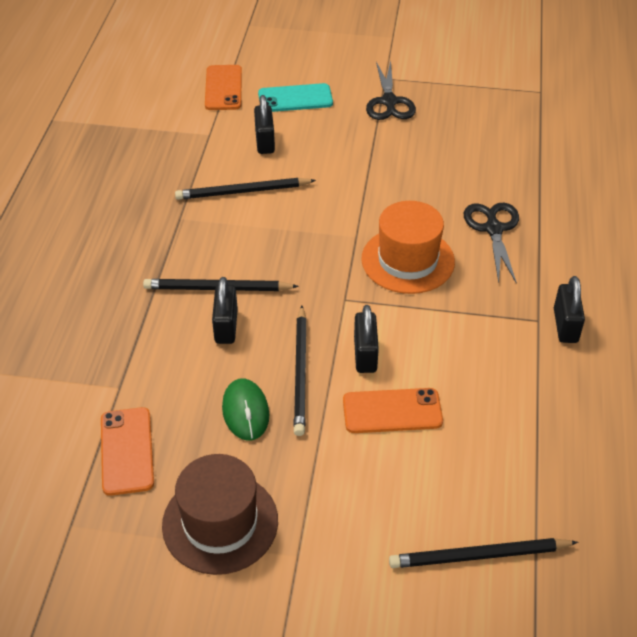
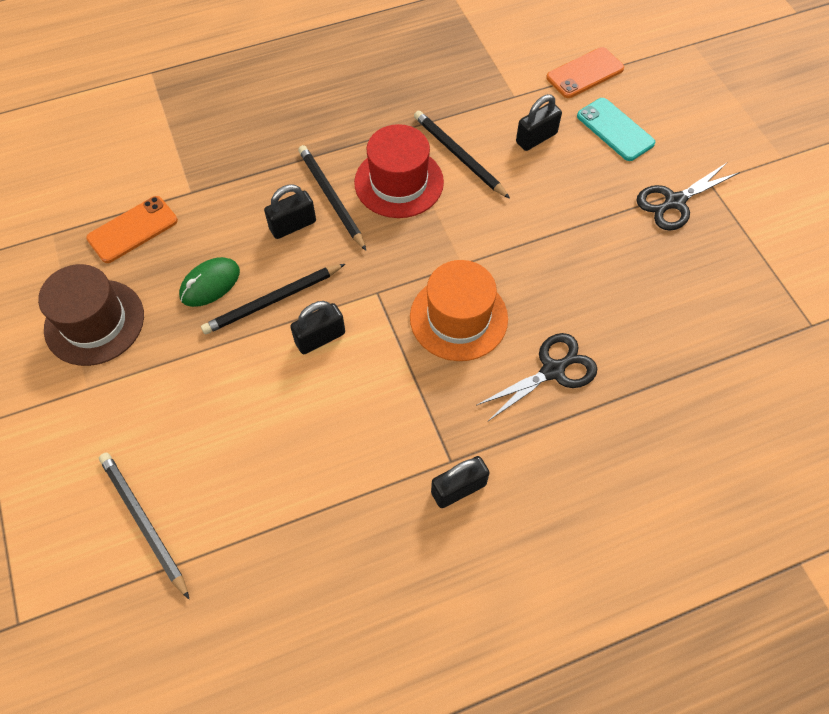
camera: 60 degrees right, 15 degrees up
(238, 239) = (399, 182): none -> red hat
(392, 411) = (267, 387): orange phone -> none

